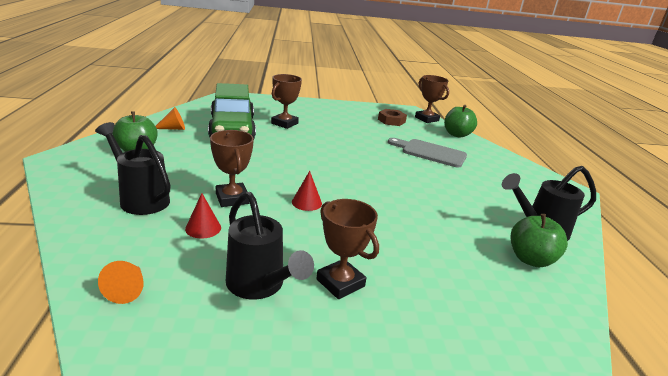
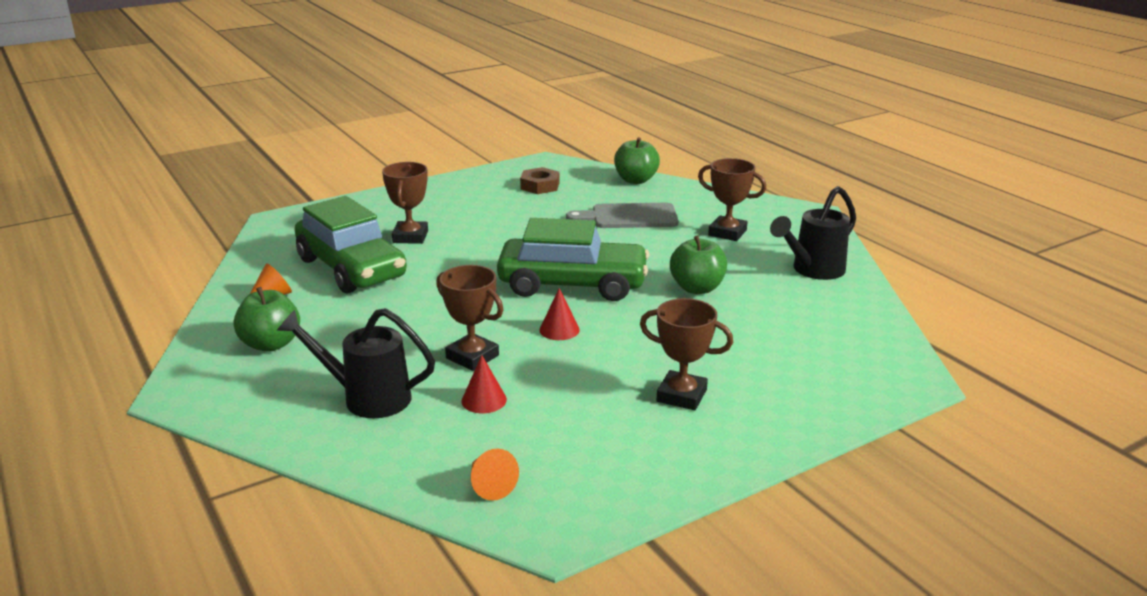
camera: 25 degrees left, 0 degrees up
(259, 286) = (611, 429): black watering can -> none
(348, 179) = (573, 284): none -> green car
(426, 119) = (579, 168): brown trophy -> brown trophy (727, 233)
(530, 259) = (827, 305): green apple -> green apple (697, 288)

